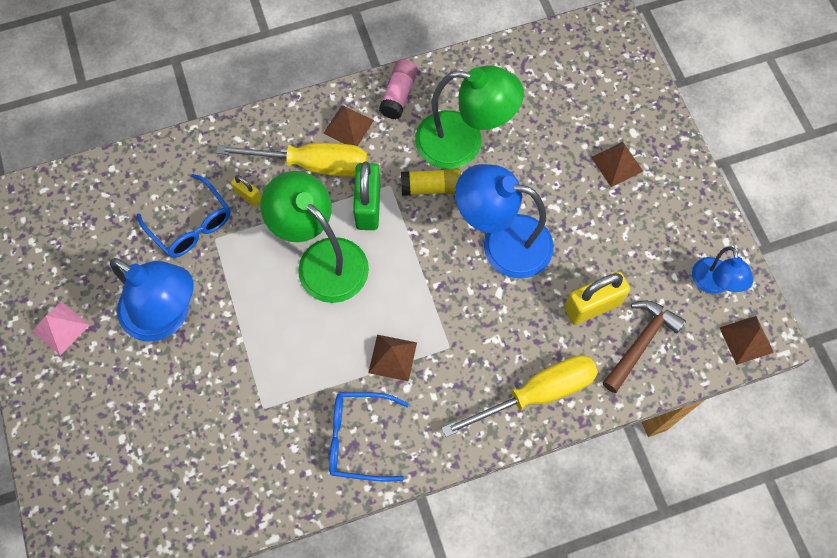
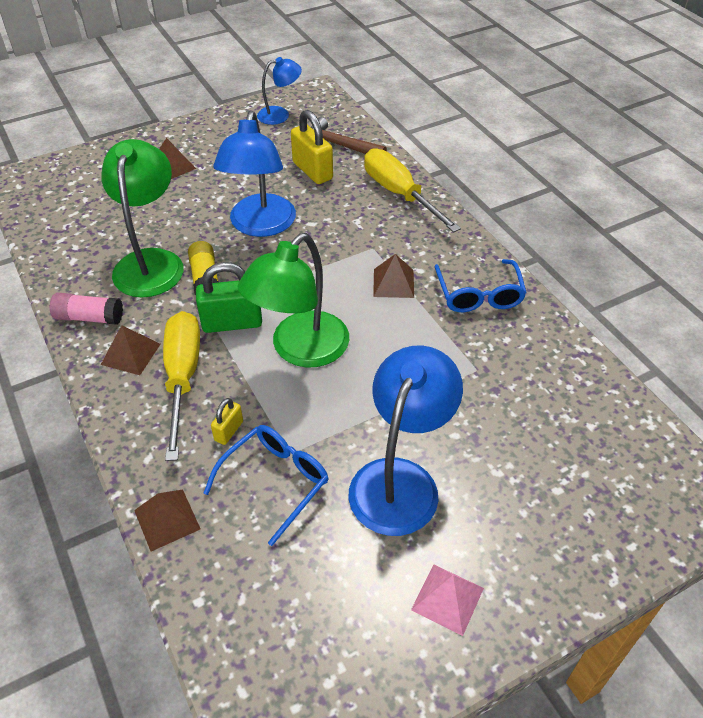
camera: 100 degrees left, 20 degrees down
(746, 340) = (323, 99): brown pyramid -> brown pyramid (167, 519)

